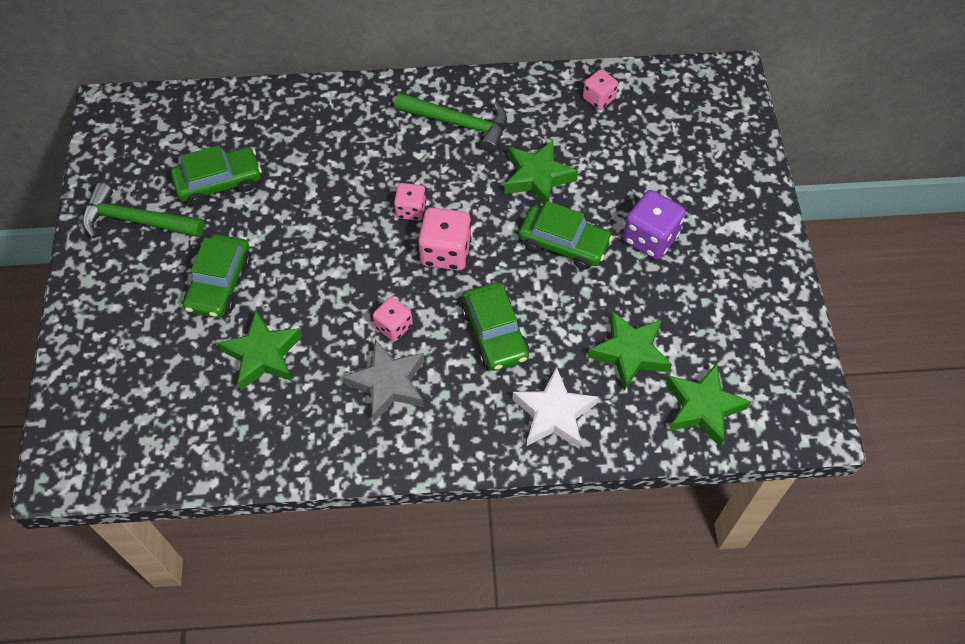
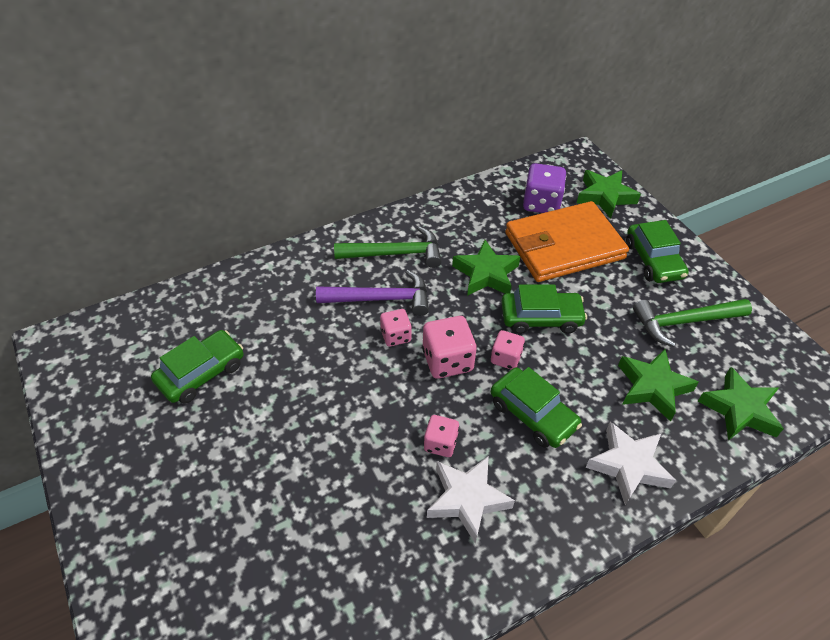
camera: 25 degrees left, 10 degrees down
(137, 220) = (132, 439): green hammer -> green hammer (684, 322)
(220, 283) = (249, 468): green car -> green car (653, 260)
(263, 355) = (330, 522): green star -> green star (605, 197)
(388, 384) = (467, 499): grey star -> white star
(417, 167) = (380, 299): none -> purple hammer
(599, 98) = (495, 201): pink dice -> pink dice (506, 358)
(640, 175) = (564, 246): none -> orange wallet
(650, 238) = (604, 290): purple dice -> purple dice (541, 203)

